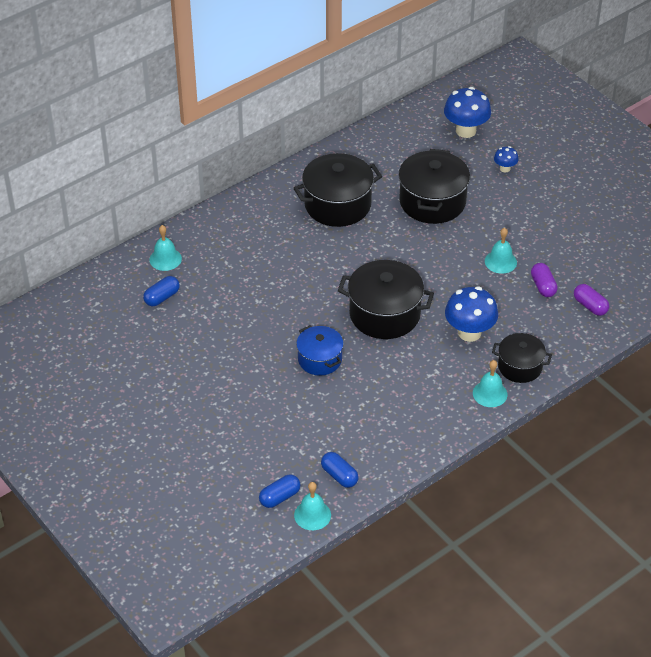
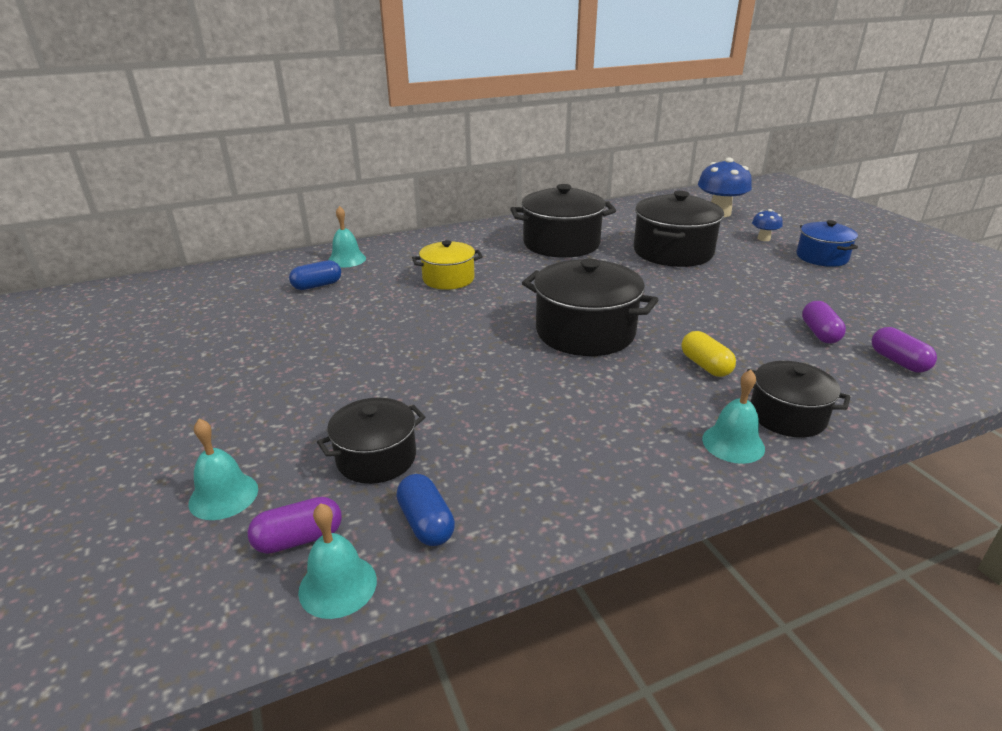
camera: 15 degrees right, 15 degrees down
(262, 270) = (448, 279): none -> yellow pot
(280, 497) = (299, 539): blue capsule -> purple capsule
(293, 443) = (376, 458): none -> black pot
(320, 359) = (474, 364): blue pot -> blue pot (822, 257)
(469, 333) = (705, 365): blue mushroom -> yellow capsule
(500, 261) = (756, 305): turquoise bell -> turquoise bell (223, 496)

